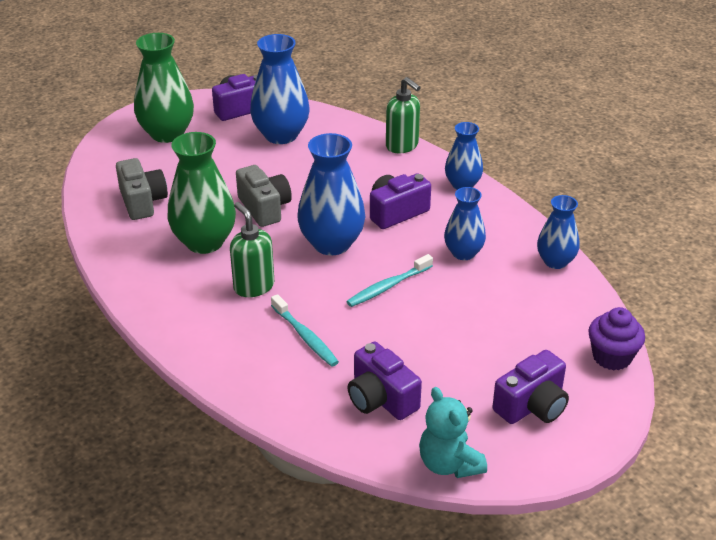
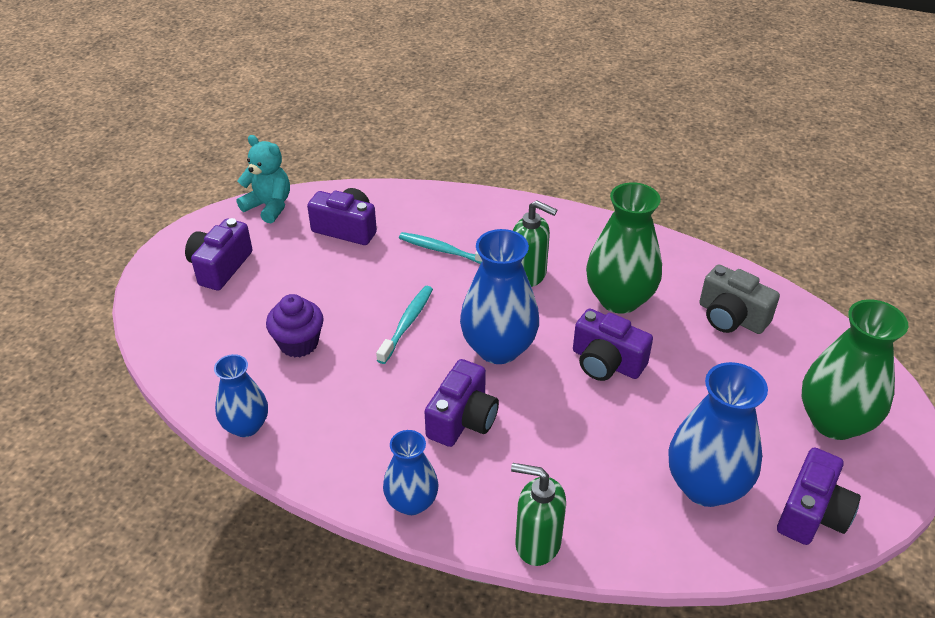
camera: 150 degrees right, 5 degrees up
(264, 208) = (606, 362): grey camera -> purple camera
(463, 253) = (354, 394): blue vase -> none
(612, 357) = (158, 335): purple cupcake -> purple cupcake (298, 343)

